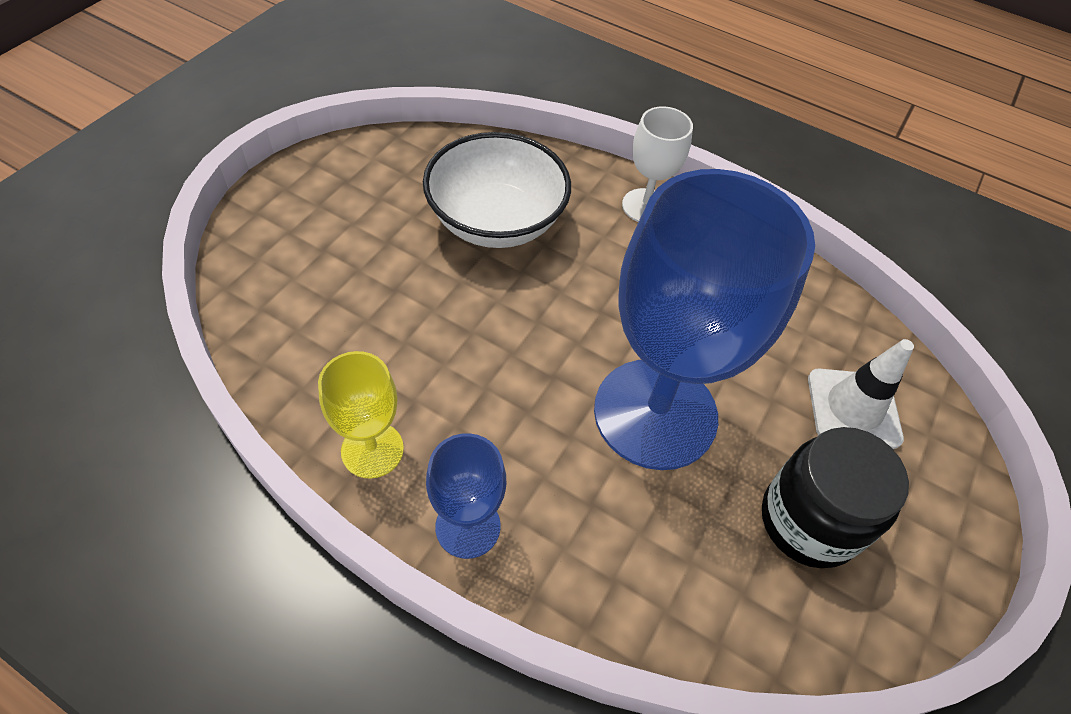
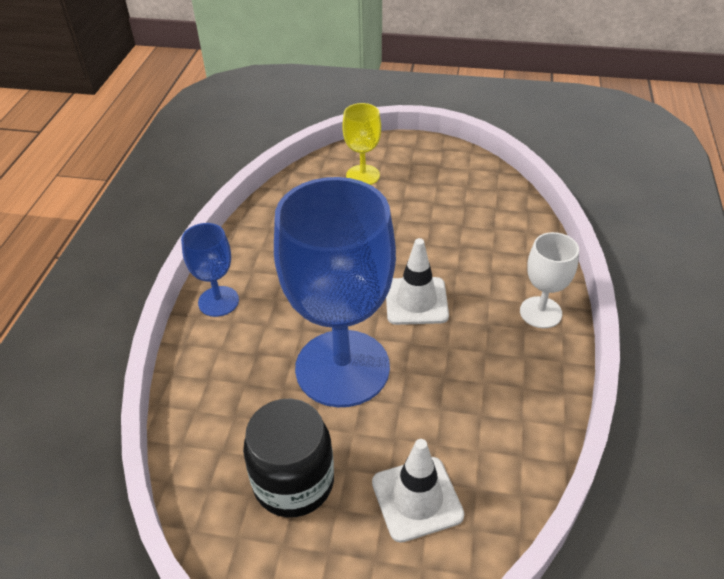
camera: 75 degrees right, 10 degrees down
(372, 450) = (250, 247): yellow goblet -> yellow goblet (363, 175)
(496, 221) = (459, 239): white bowl -> none
(579, 301) = (416, 301): none -> white traffic cone

